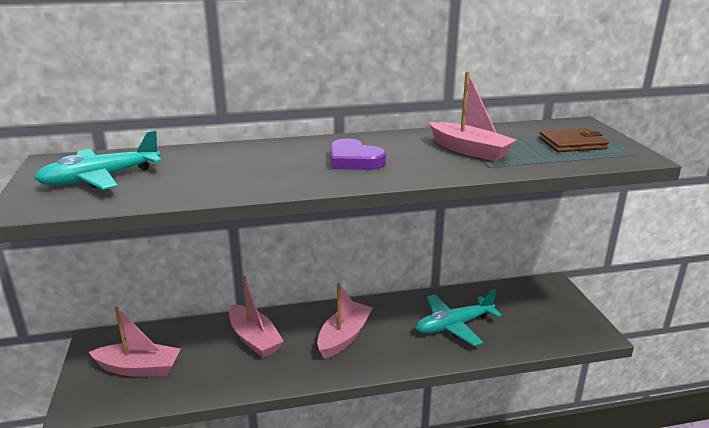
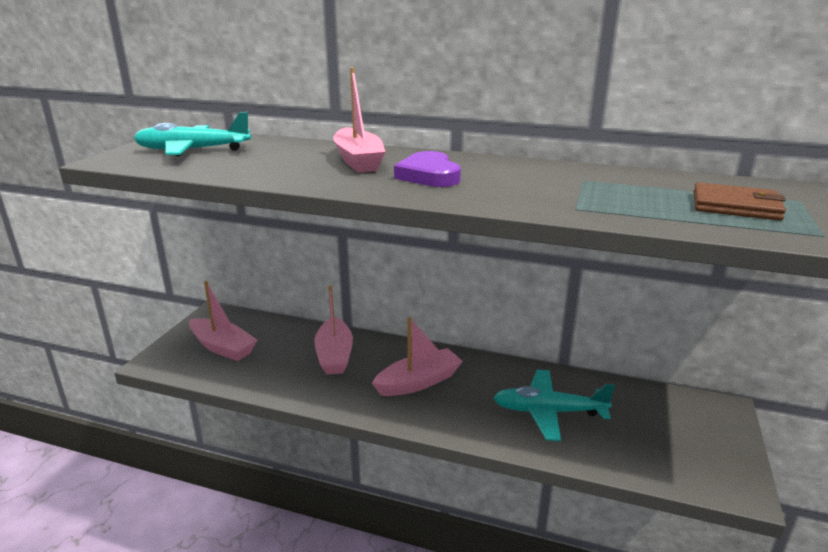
camera: 30 degrees right, 0 degrees up
(469, 150) = (577, 189): pink boat -> pink boat (358, 161)

